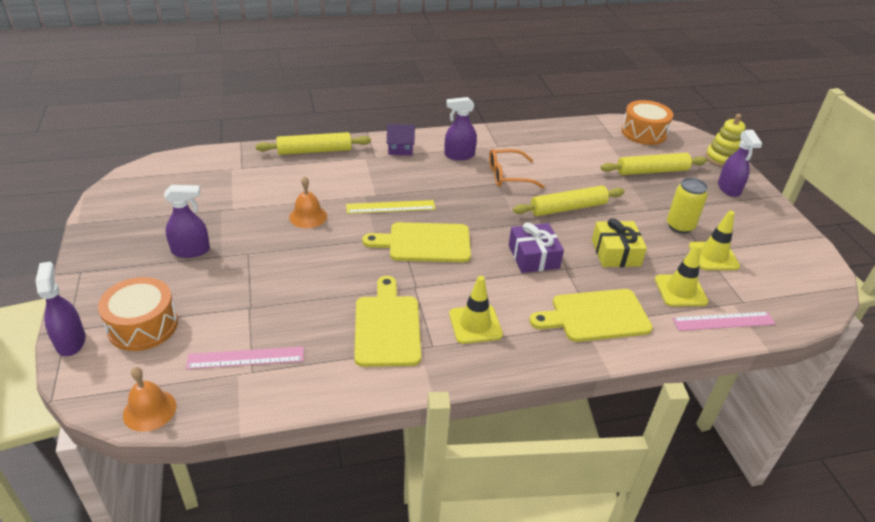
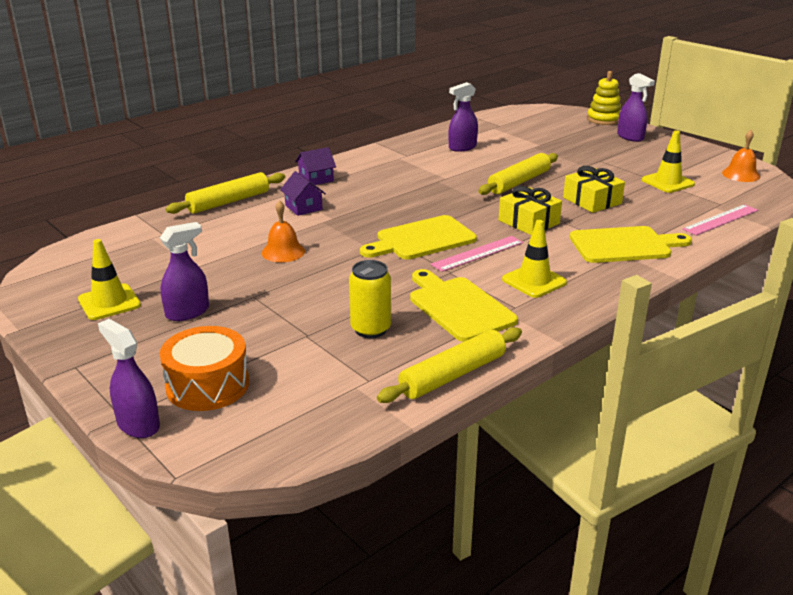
camera: 25 degrees left, 10 degrees down
(149, 410) = (298, 444): orange bell -> orange bell (741, 174)
(246, 358) = (350, 372): pink ruler -> pink ruler (477, 253)
(364, 176) = (303, 207): none -> purple house
(390, 207) = (358, 223): yellow ruler -> none
(459, 155) = (379, 170): purple spray bottle -> purple spray bottle (462, 147)
(508, 175) = (441, 173): orange glasses -> none
(533, 257) = (529, 222): purple gift -> yellow gift
(595, 316) = (624, 245): yellow cutting board -> yellow cutting board turned 150 degrees counterclockwise
(644, 132) = (522, 117): orange drum -> none
(652, 171) = (558, 140): yellow rolling pin -> yellow rolling pin (452, 375)
(680, 226) = (621, 170): yellow can -> yellow can (370, 329)
(680, 291) = (668, 210): yellow traffic cone -> yellow traffic cone (109, 302)

